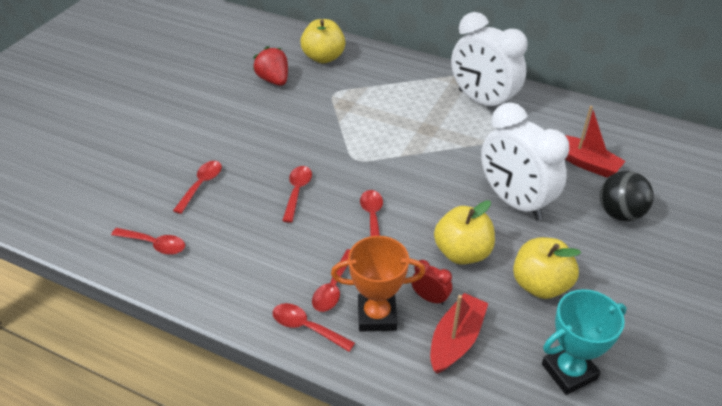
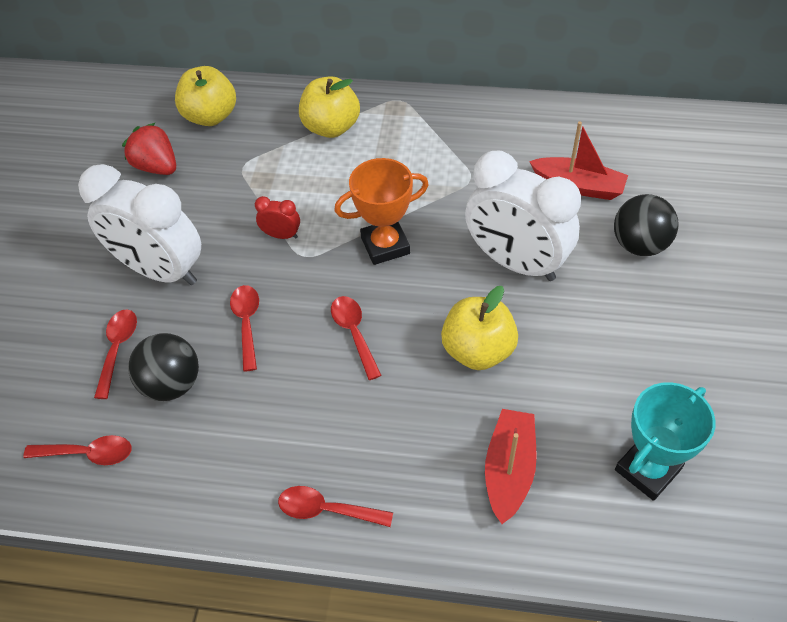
camera: 15 degrees left, 10 degrees up
(229, 216) = (172, 384): none -> black ball
(333, 287) = (340, 445): red spoon -> none
(377, 316) = (406, 467): orange trophy -> orange trophy (385, 245)
(430, 298) = (460, 423): red clock -> red clock (281, 235)
(482, 101) = (432, 131): white clock -> white clock (161, 271)
(540, 285) = (580, 367): yellow apple -> yellow apple (331, 127)

